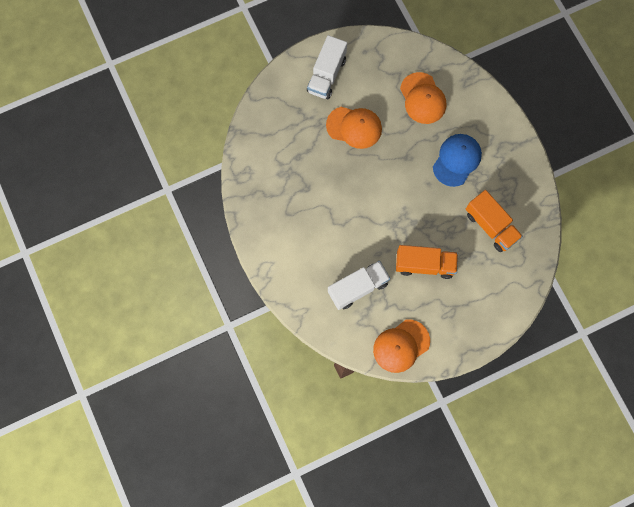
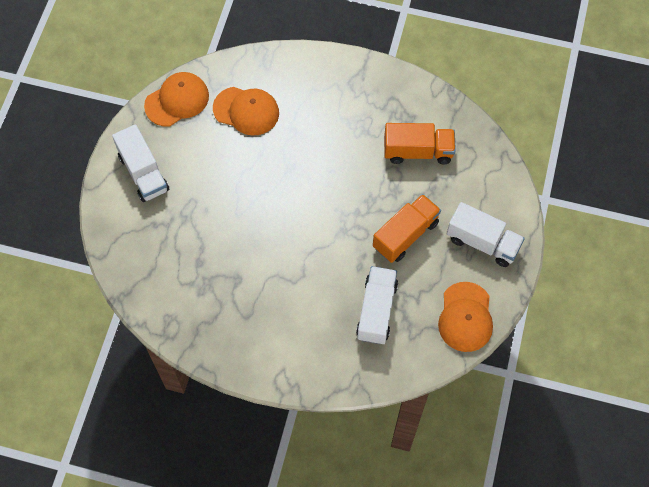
camera: 50 degrees left, 10 degrees down
(354, 127) = (217, 190): orange cap -> orange cap (177, 100)
(457, 160) = (331, 130): blue cap -> none
(462, 317) = (482, 242): none -> white truck

